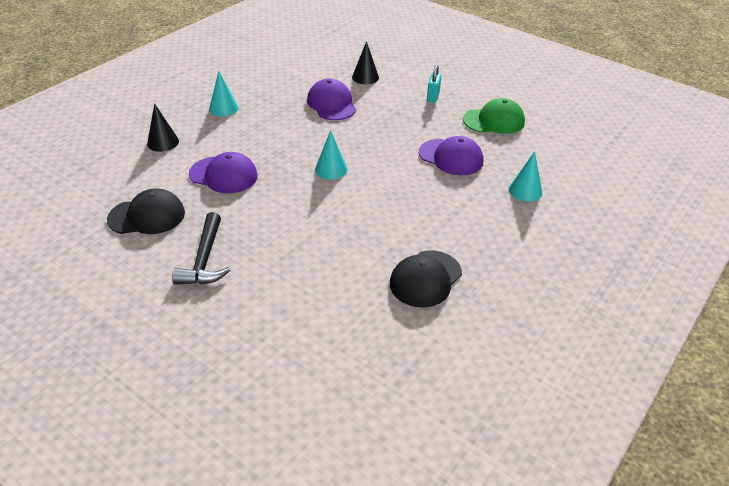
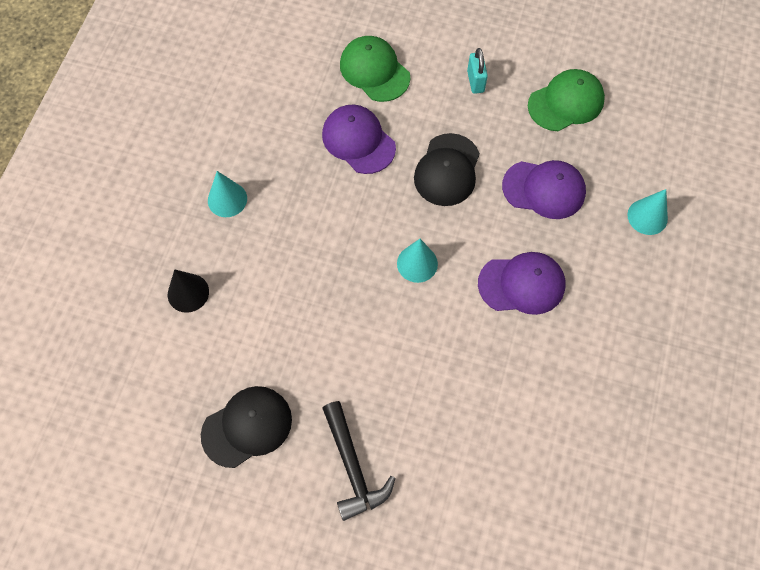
camera: 20 degrees left, 25 degrees up
(223, 175) = (297, 322): purple cap -> purple cap (522, 284)
(365, 77) = (374, 71): black cone -> green cap
(425, 279) = (599, 398): black cap -> black cap (447, 170)

